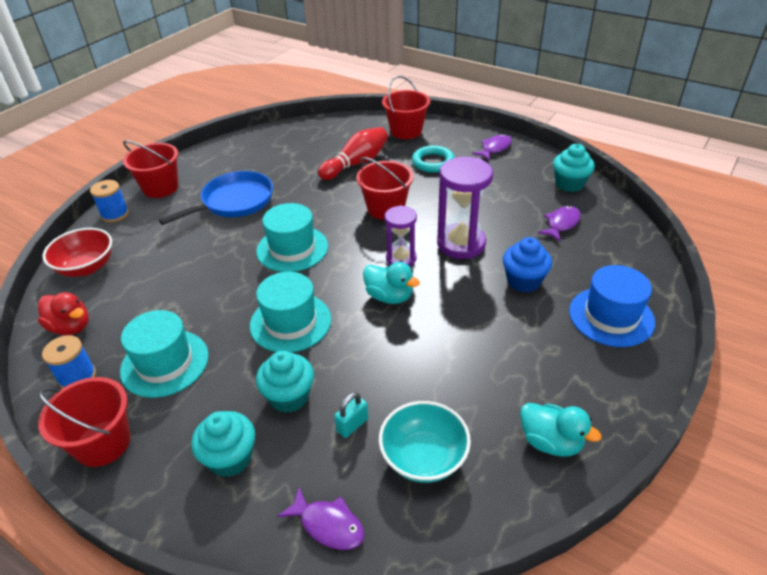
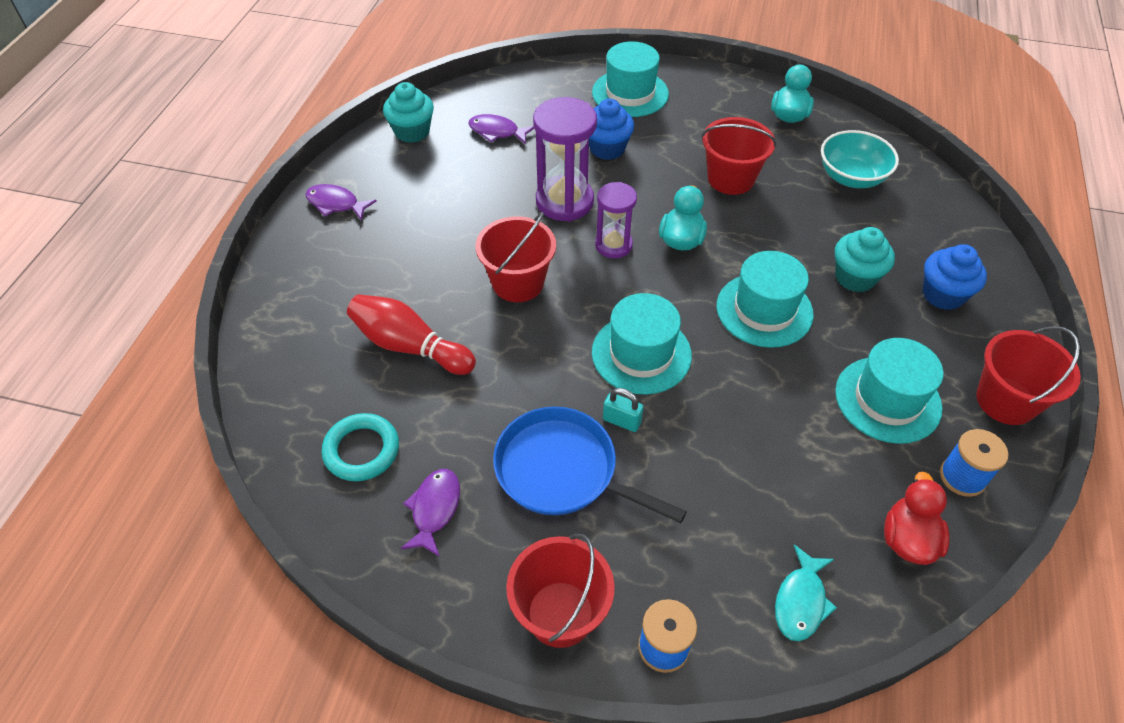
camera: 110 degrees left, 10 degrees up
(86, 267) = (801, 601): red bowl -> turquoise fish
(230, 458) = (943, 295): turquoise cupcake -> blue cupcake
(328, 525) = (945, 215): purple fish -> purple fish (434, 509)
(352, 425) = (853, 226): turquoise padlock -> turquoise padlock (622, 421)
(406, 131) = (295, 310): red bucket -> red bucket (730, 179)
(433, 162) = (387, 259): turquoise ring -> turquoise ring (361, 450)
(611, 316) = (630, 93): blue hat -> turquoise hat

